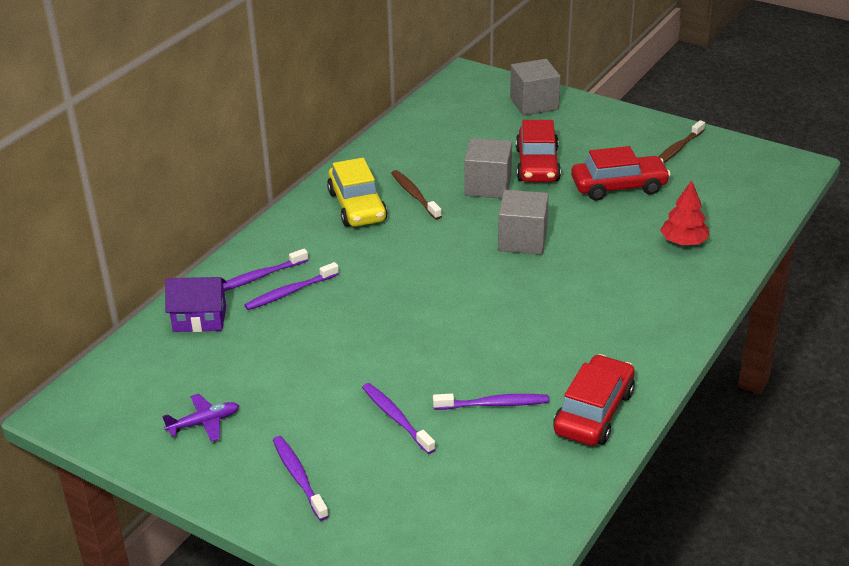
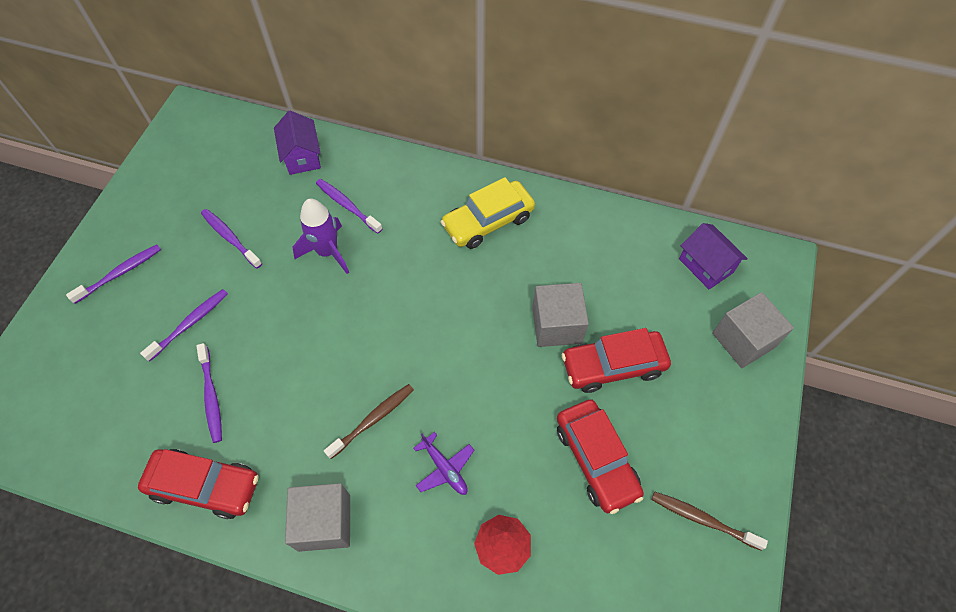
camera: 75 degrees right, 25 degrees up
(204, 423) = (179, 197): purple plane -> purple plane (445, 468)
(259, 277) = (365, 178): purple toothbrush -> purple toothbrush (230, 238)
(345, 311) = (327, 252): none -> purple rocket
(414, 195) = (520, 264): brown toothbrush -> brown toothbrush (373, 420)
(458, 106) = (706, 265): none -> purple house
(522, 240) = (467, 376): grey cube -> grey cube (324, 522)

